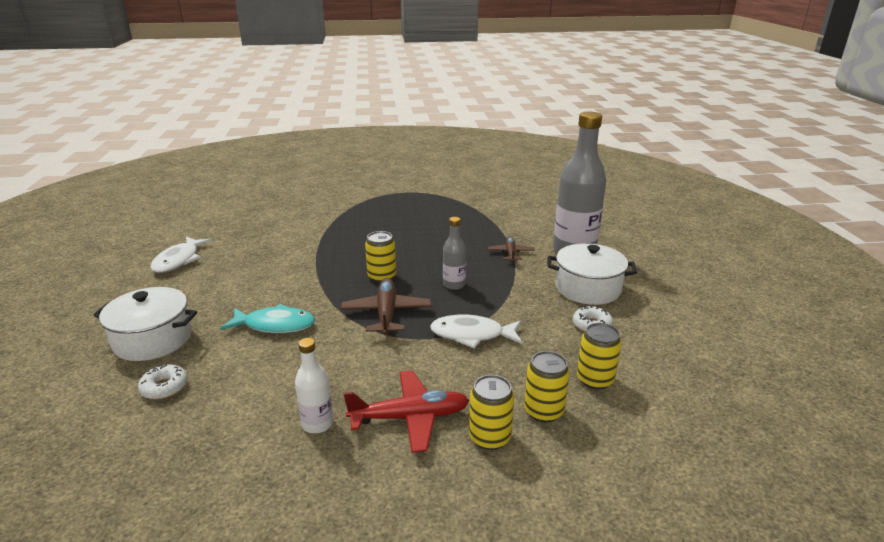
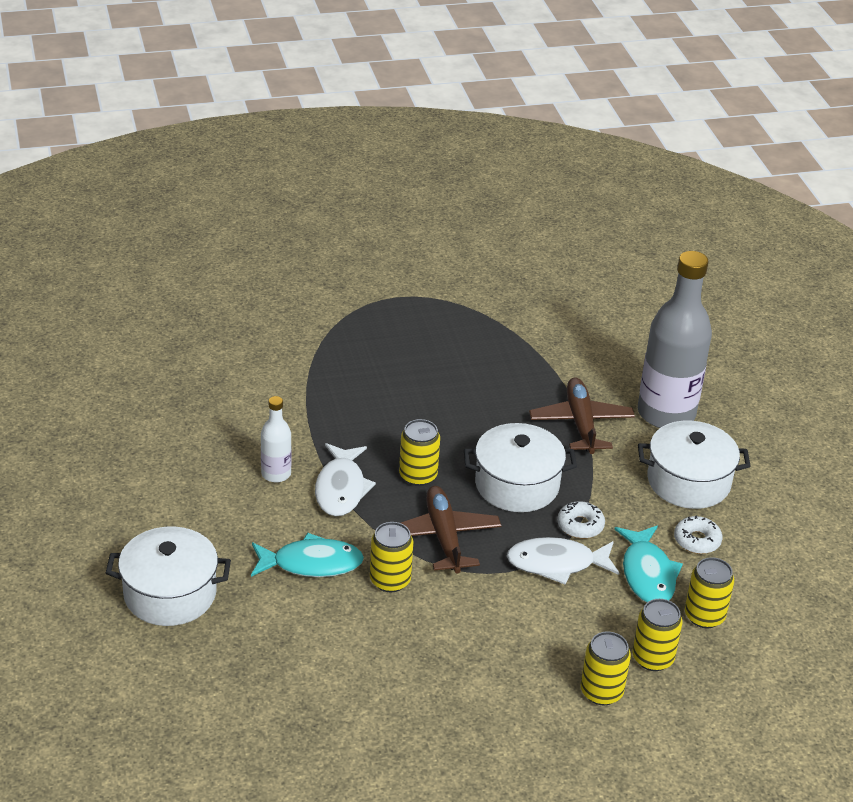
camera: 10 degrees left, 10 degrees up
(164, 387) = (225, 658): white donut -> white donut (580, 525)
(179, 260) = (123, 460): white fish -> white fish (341, 488)
(317, 424) = (417, 689): white bottle -> white bottle (276, 474)
(331, 339) = (390, 580): none -> yellow can
(410, 417) = (514, 675): red plane -> none
(454, 285) = (517, 485): grey bottle -> white pot
(510, 253) = (581, 423): brown plane -> brown plane, size x1.66
(547, 346) = (647, 574): none -> turquoise fish

